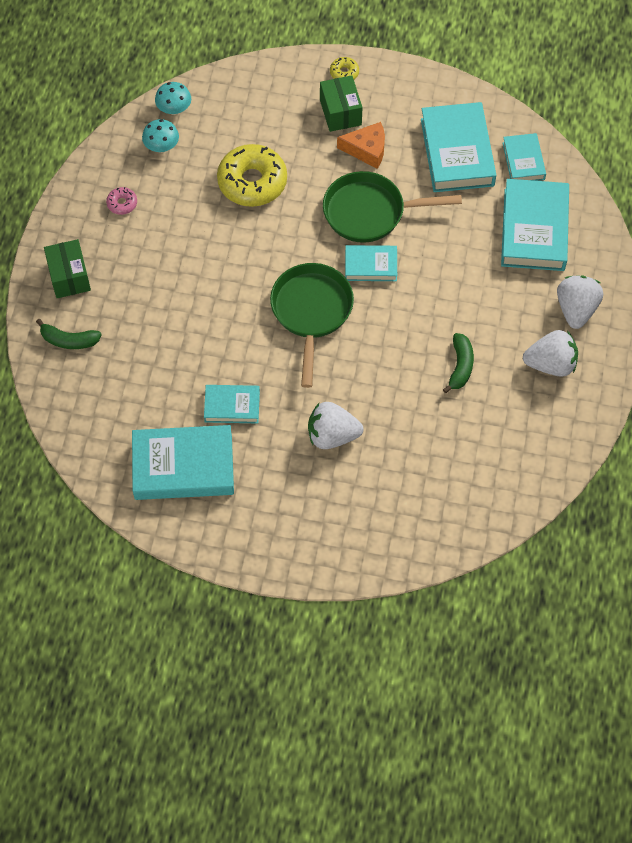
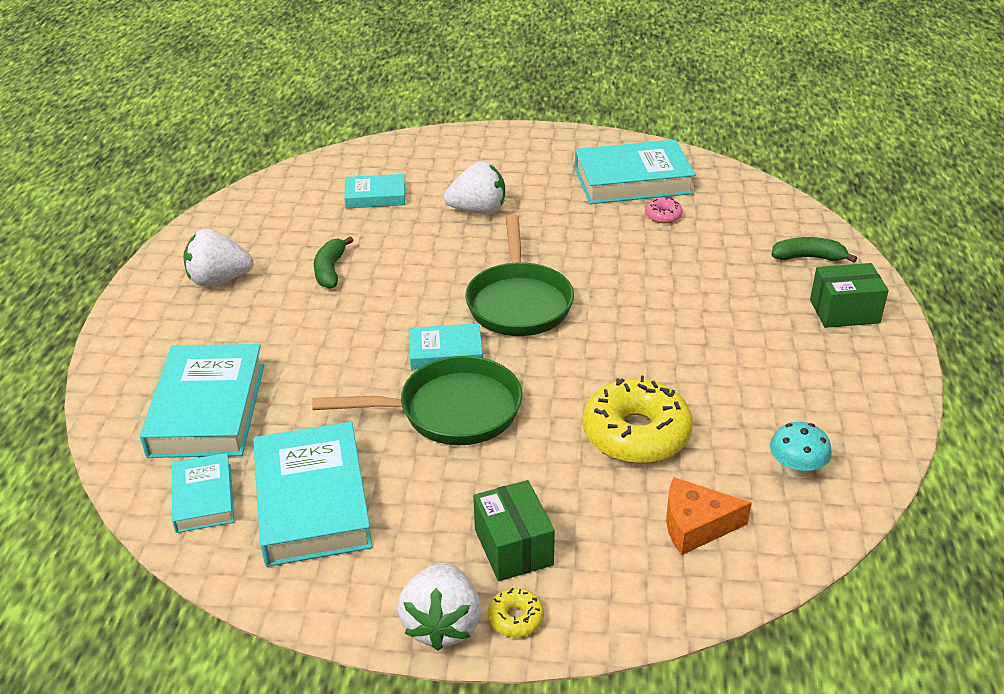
camera: 175 degrees right, 25 degrees down
(69, 277) = (844, 311): green box -> green box turned 75 degrees counterclockwise
(122, 203) = (818, 392): pink donut -> pink donut (663, 216)
(174, 109) = (802, 527): turquoise mushroom -> none
(232, 406) = (595, 222): turquoise book -> turquoise book (375, 196)
(367, 150) = (462, 493): orange cheese -> orange cheese (696, 525)
(576, 309) = (172, 330): white strawberry -> white strawberry (442, 624)

